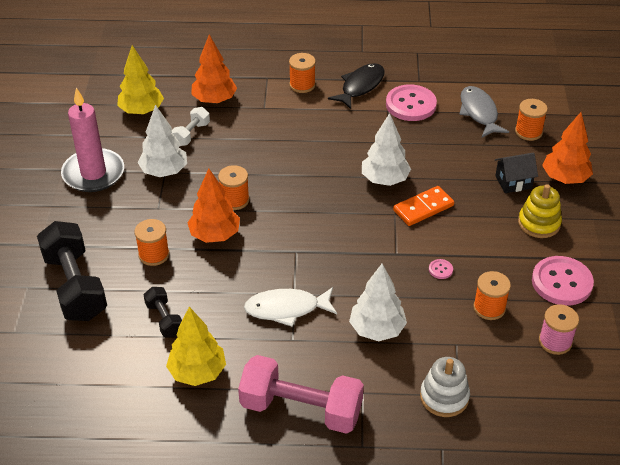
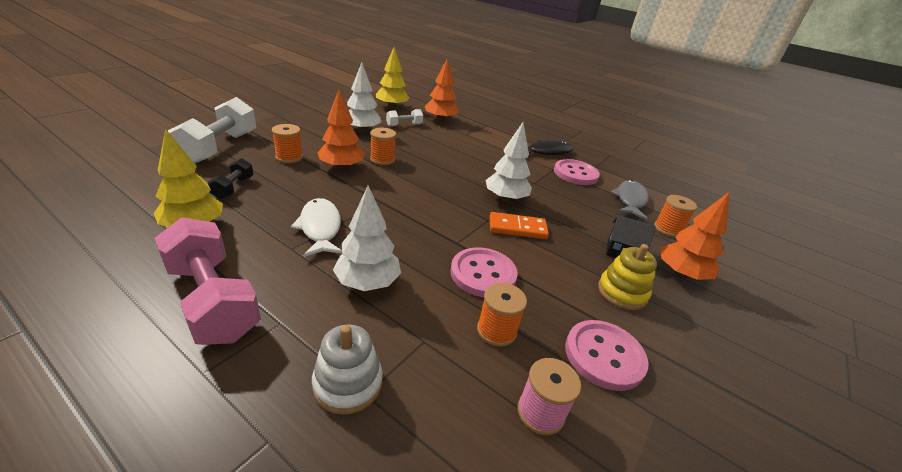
camera: 30 degrees right, 10 degrees down
(75, 286) = (220, 147): black dumbbell -> white dumbbell
(93, 173) = (322, 115): pink candle -> none
(286, 309) = (320, 228): white fish -> white fish turned 45 degrees clockwise
(302, 85) = (506, 136): orange spool -> none
(440, 270) = (483, 274): pink button -> pink button, size x2.44

